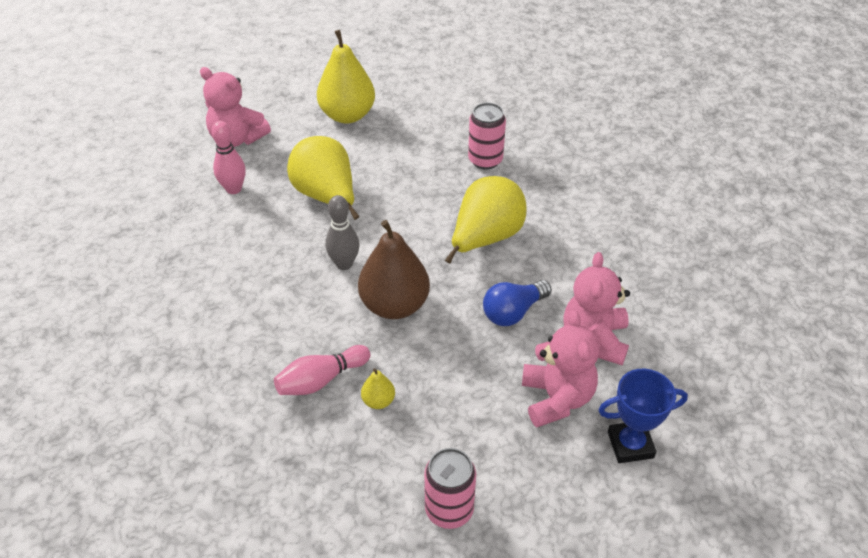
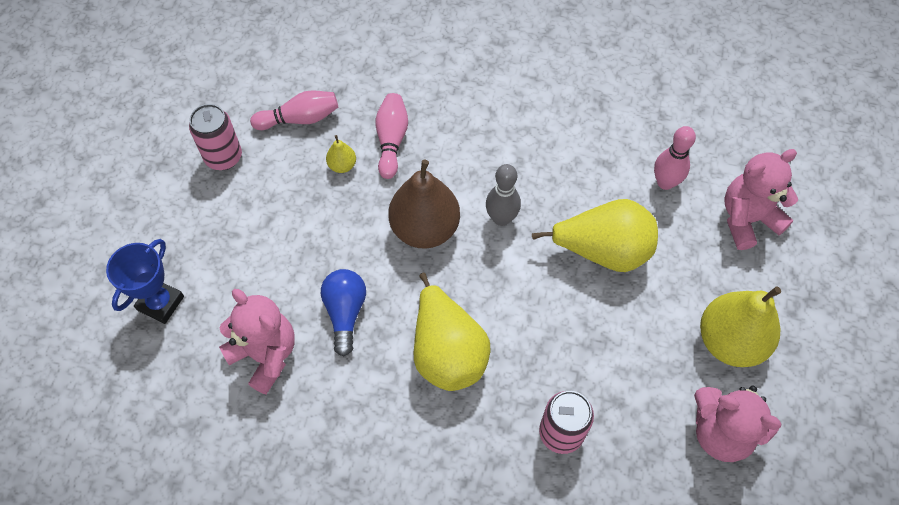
camera: 125 degrees right, 15 degrees up
(351, 473) = (300, 119): none -> pink bowling pin
(556, 398) = (240, 283): pink teddy bear -> pink teddy bear (721, 432)

